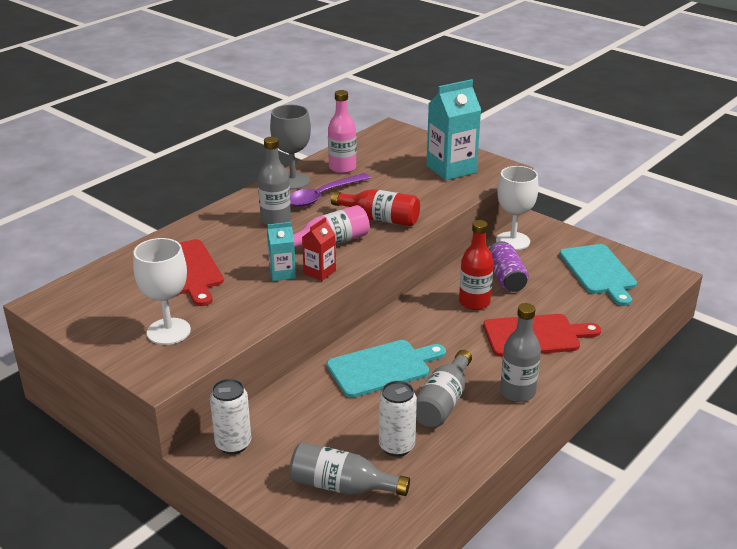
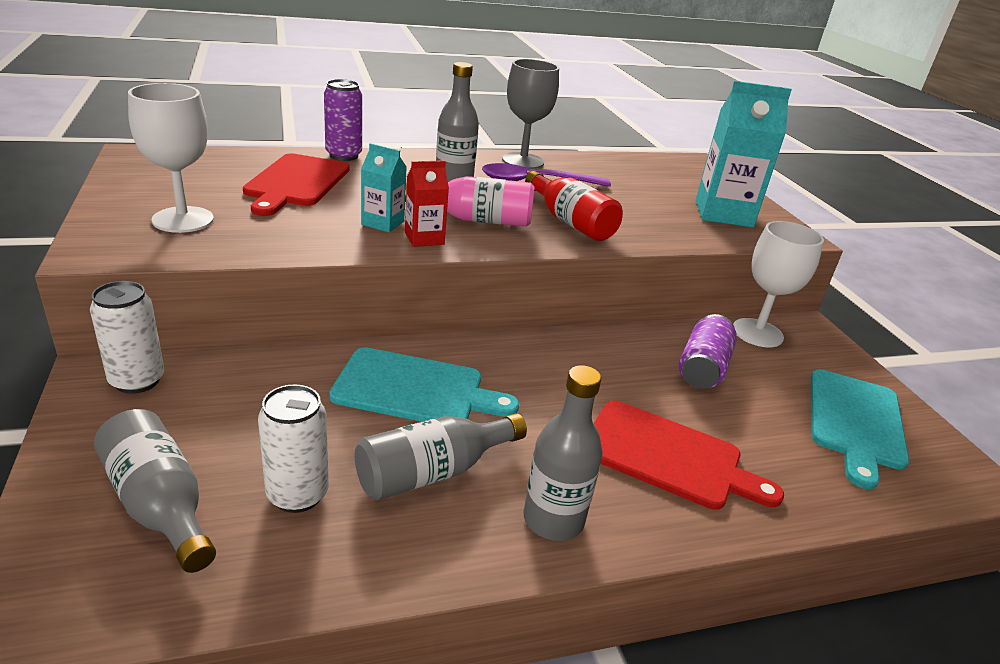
camera: 30 degrees right, 0 degrees up
(178, 233) = (343, 155): none -> purple can
(342, 168) = (593, 170): pink bottle -> none
(474, 302) = (626, 375): red bottle -> none

